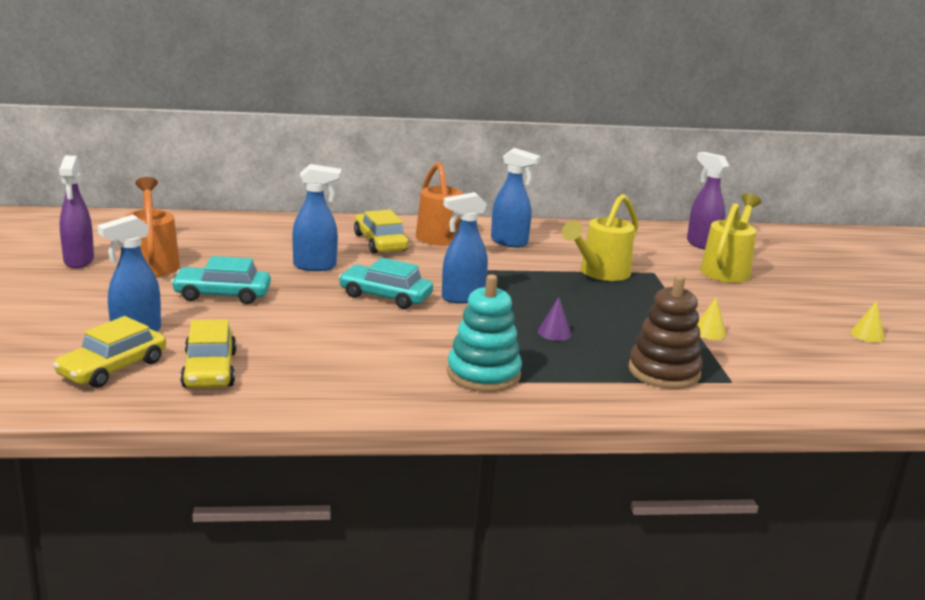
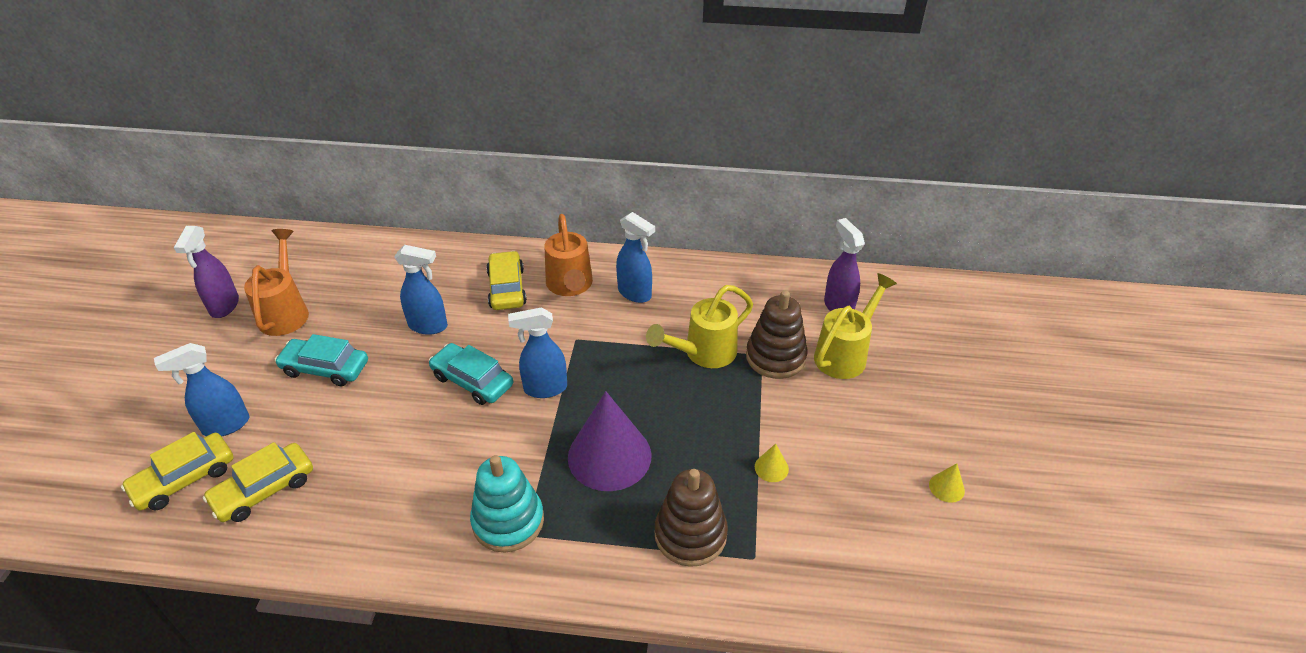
camera: 15 degrees right, 20 degrees up
(209, 370) = (264, 489): yellow car -> yellow car turned 45 degrees clockwise
(554, 332) = (609, 456): purple cone -> purple cone, size x2.49
(667, 273) = (775, 357): none -> brown stacking toy

